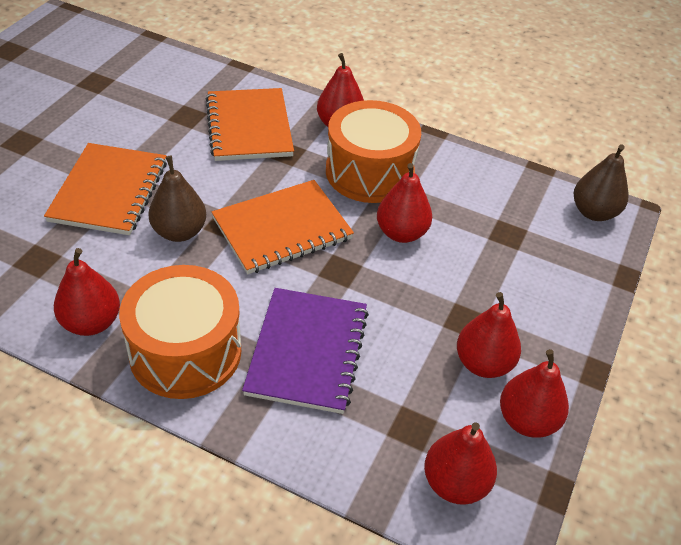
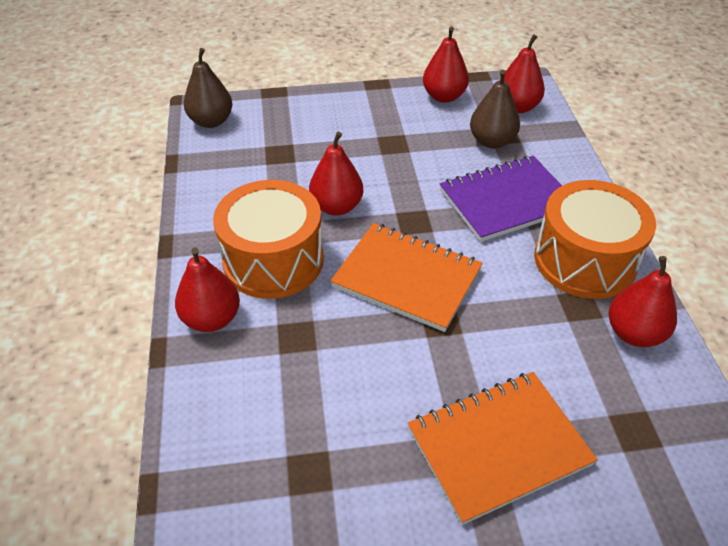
camera: 120 degrees left, 0 degrees up
(179, 232) = (485, 346): brown pear -> brown pear (492, 141)
(249, 127) = (280, 394): orange notebook -> none
(483, 363) = (421, 124): red pear -> none

